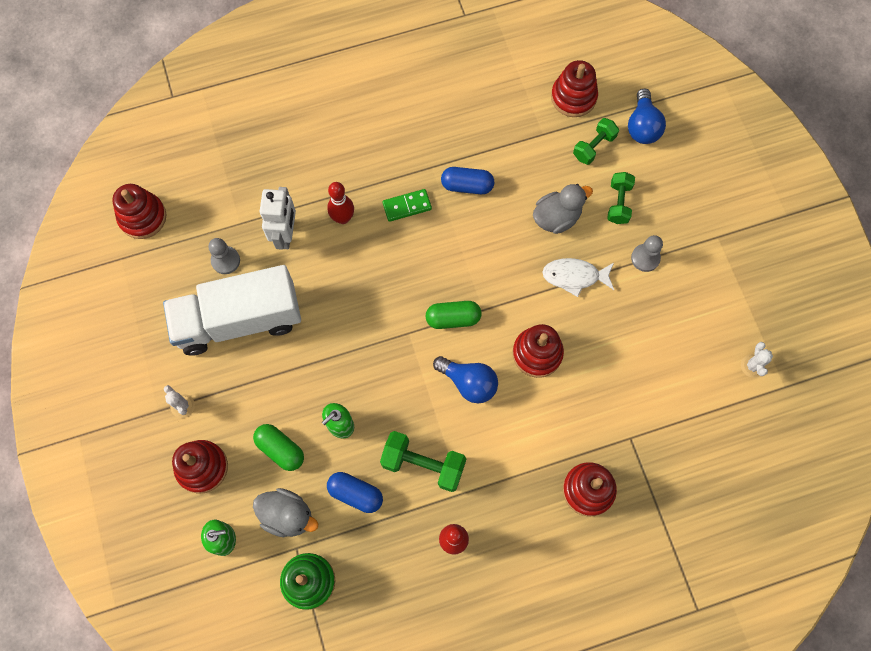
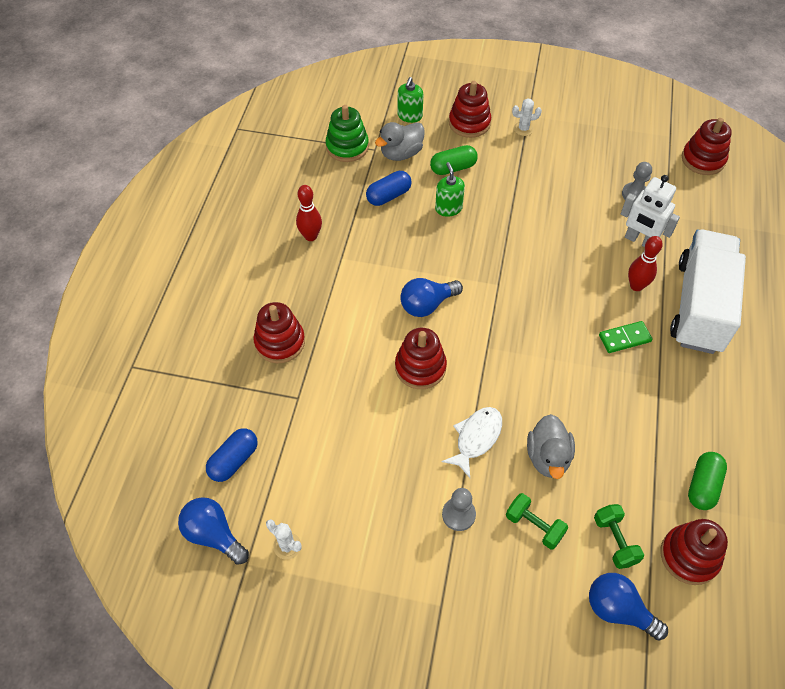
camera: 120 degrees right, 15 degrees down
(239, 320) = (575, 183): white truck -> white truck (699, 306)
(407, 206) = (624, 338): green domino -> green domino turned 60 degrees clockwise
(423, 464) = (381, 244): green dumbbell -> none
(453, 318) = (492, 321): green capsule -> green capsule (703, 486)
(467, 185) = (623, 397): blue capsule -> blue capsule (234, 460)
(783, 426) = (213, 535): none -> blue light bulb

